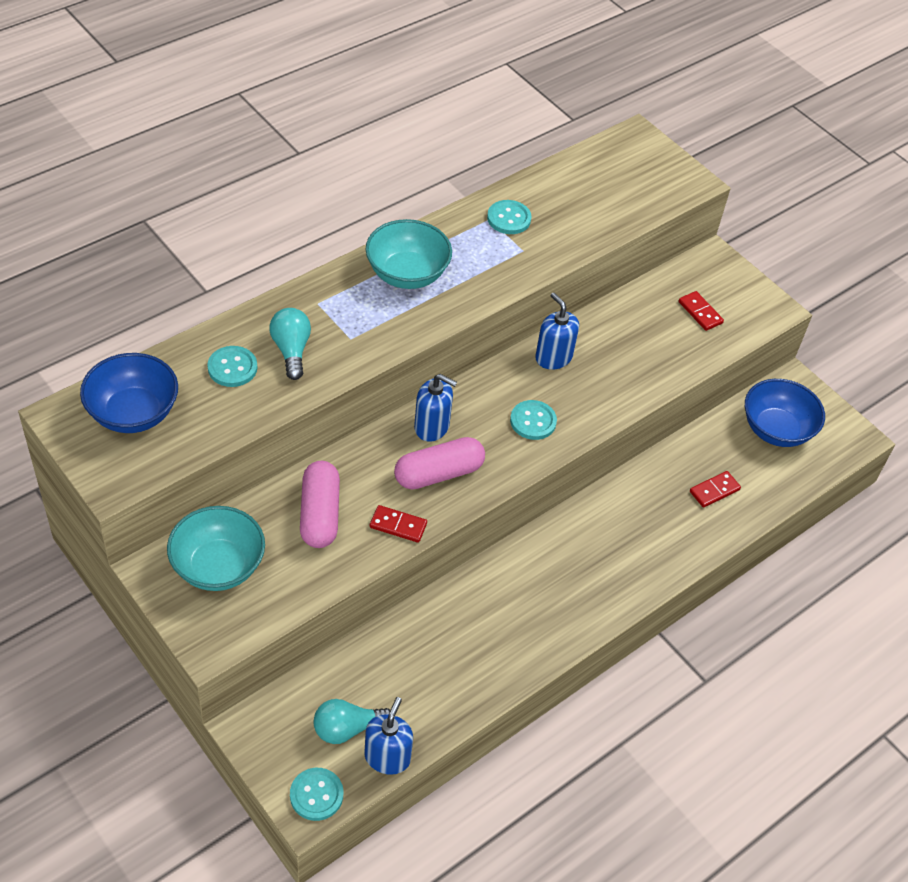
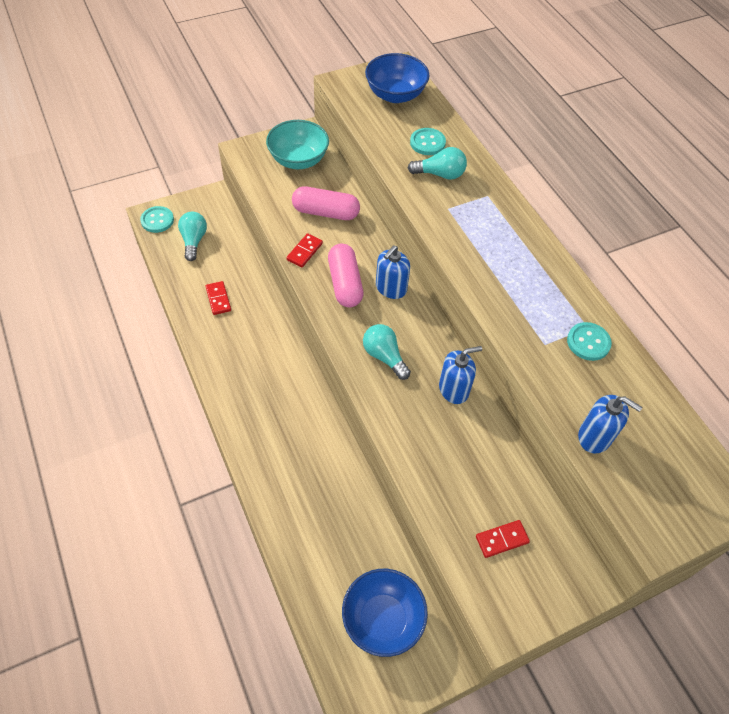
camera: 105 degrees right, 5 degrees up
(387, 757) = (166, 256): blue soap dispenser -> blue soap dispenser (595, 437)
(407, 274) = (517, 254): turquoise bowl -> none
(533, 421) = (384, 356): turquoise button -> turquoise light bulb
(714, 491) = (322, 530): red domino -> red domino (218, 299)

